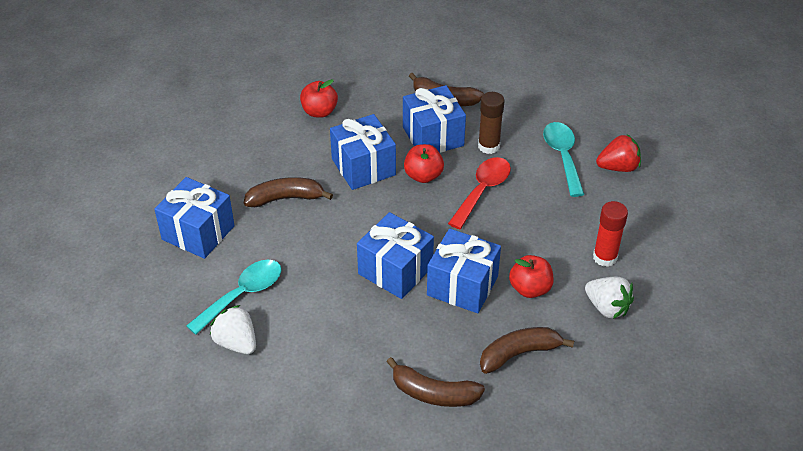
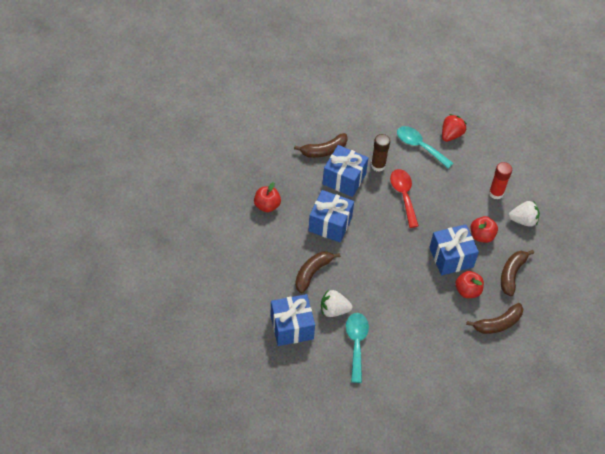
camera: 45 degrees left, 10 degrees up
(236, 343) = (384, 371): white strawberry -> white strawberry (334, 310)
(395, 270) = (412, 273): blue gift -> none
(423, 176) = (366, 207): red apple -> red apple (467, 290)

